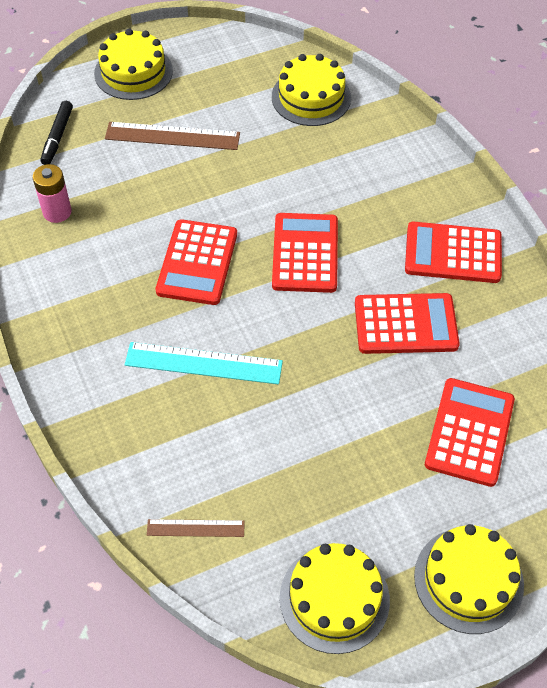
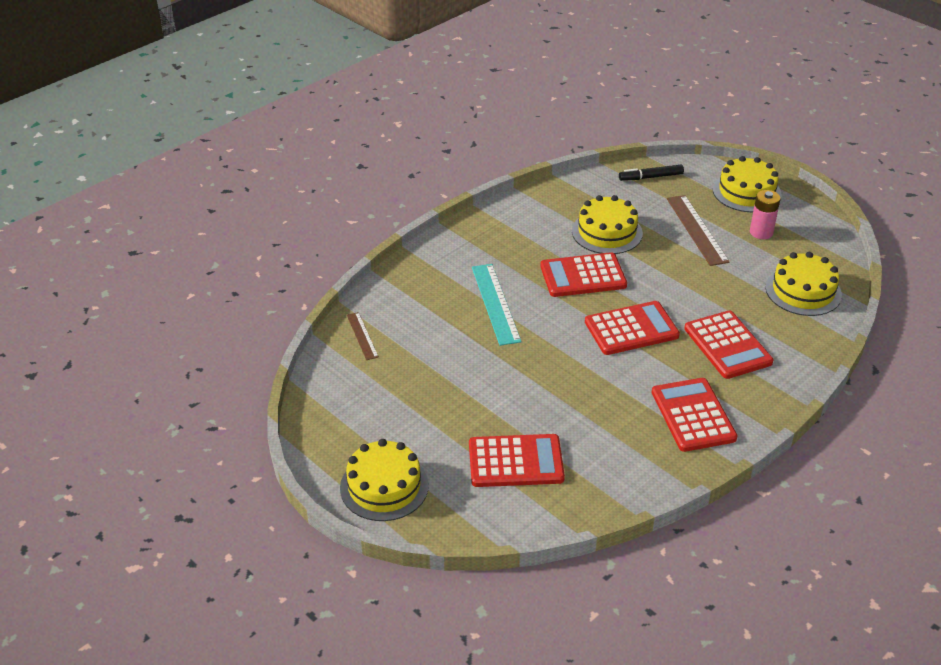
camera: 70 degrees right, 15 degrees down
(57, 212) = (582, 198): pink battery -> pink battery (761, 232)
(334, 598) = (339, 416): yellow cake -> yellow cake (607, 232)
(405, 324) = (598, 402): red calculator -> red calculator (727, 345)

